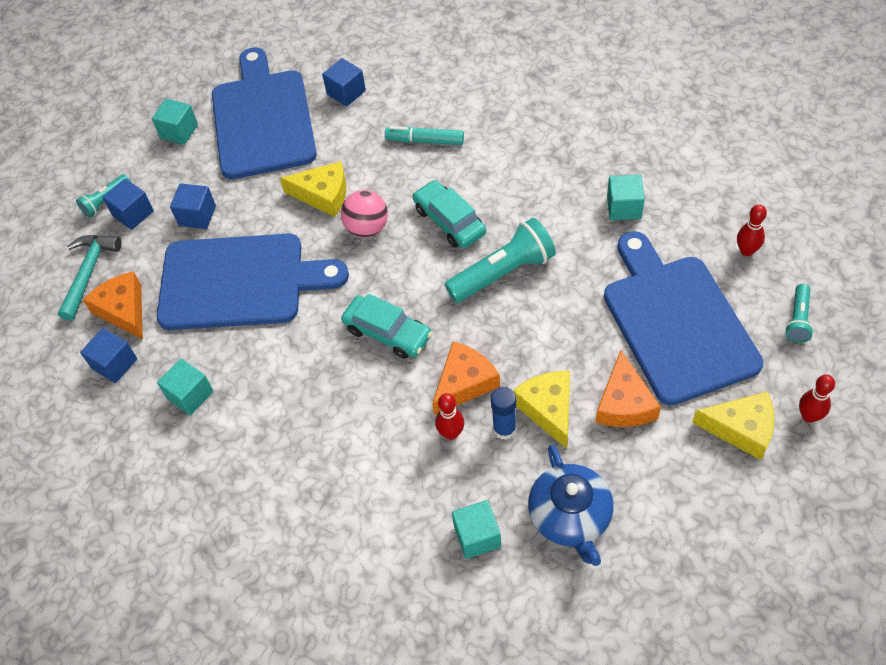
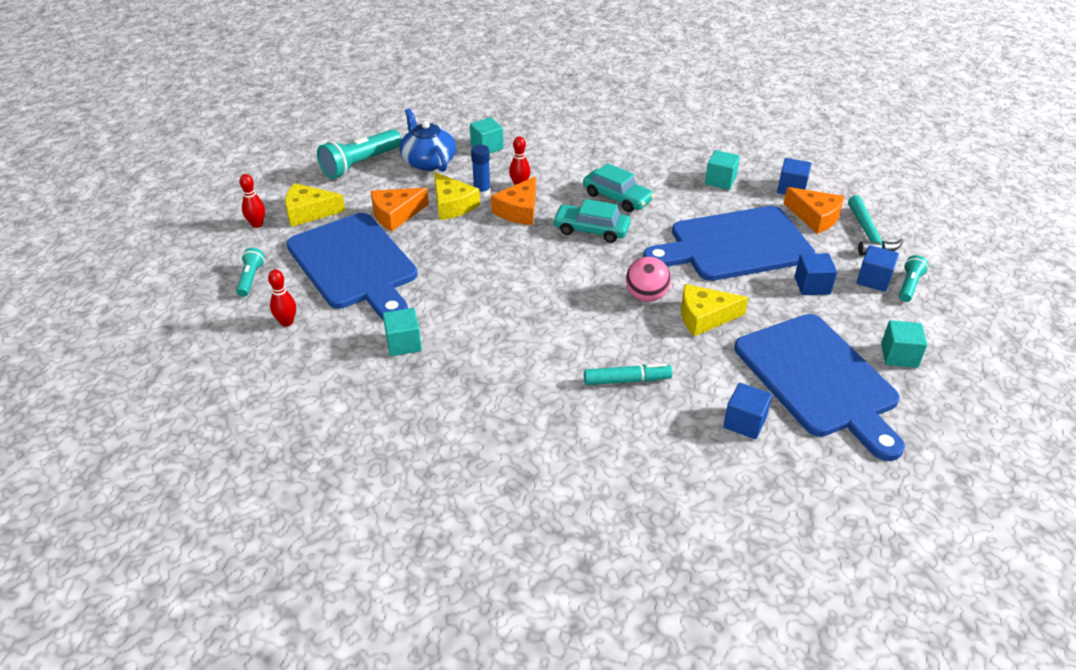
camera: 160 degrees right, 15 degrees down
(449, 221) = (571, 311): turquoise car -> turquoise car (617, 197)
(503, 272) = (508, 279): turquoise flashlight -> turquoise flashlight (360, 164)
(624, 403) = (396, 214): orange cheese -> orange cheese turned 105 degrees counterclockwise

